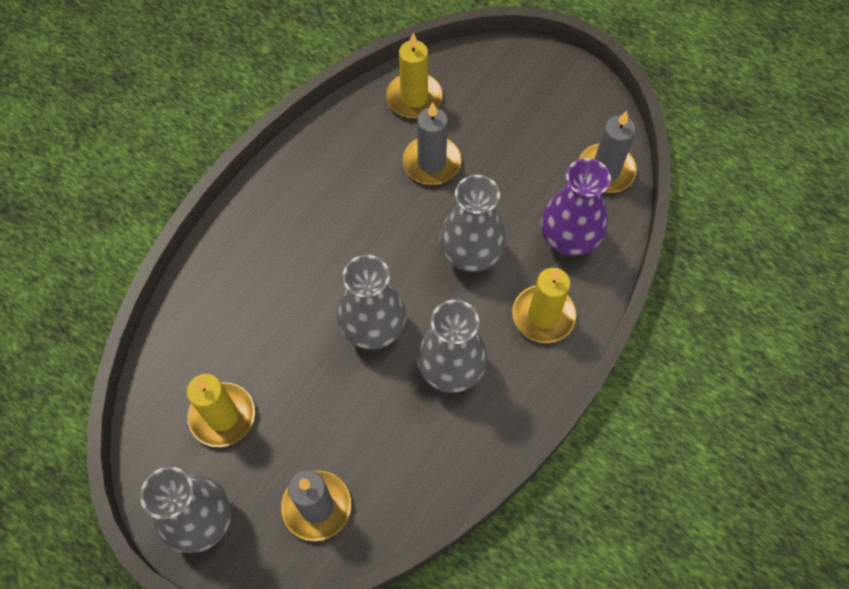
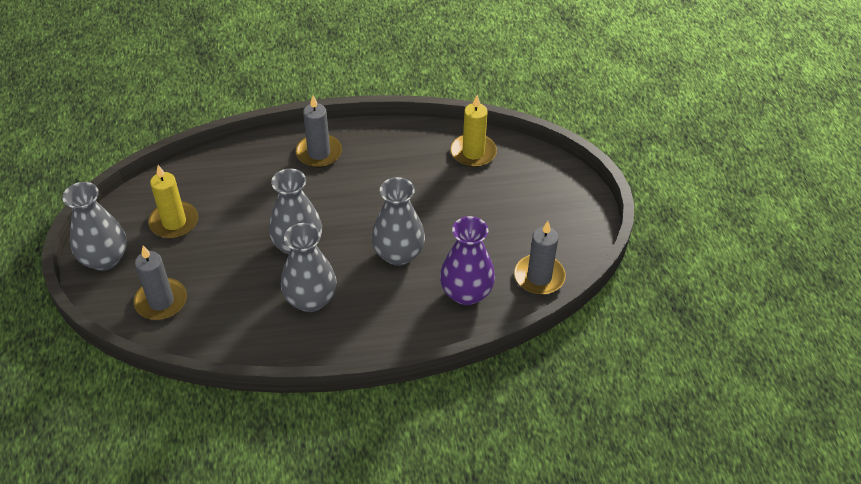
camera: 45 degrees right, 15 degrees down
(431, 162) = (439, 192): grey candle -> grey candle (319, 153)
(543, 315) = (397, 318): yellow candle -> none

